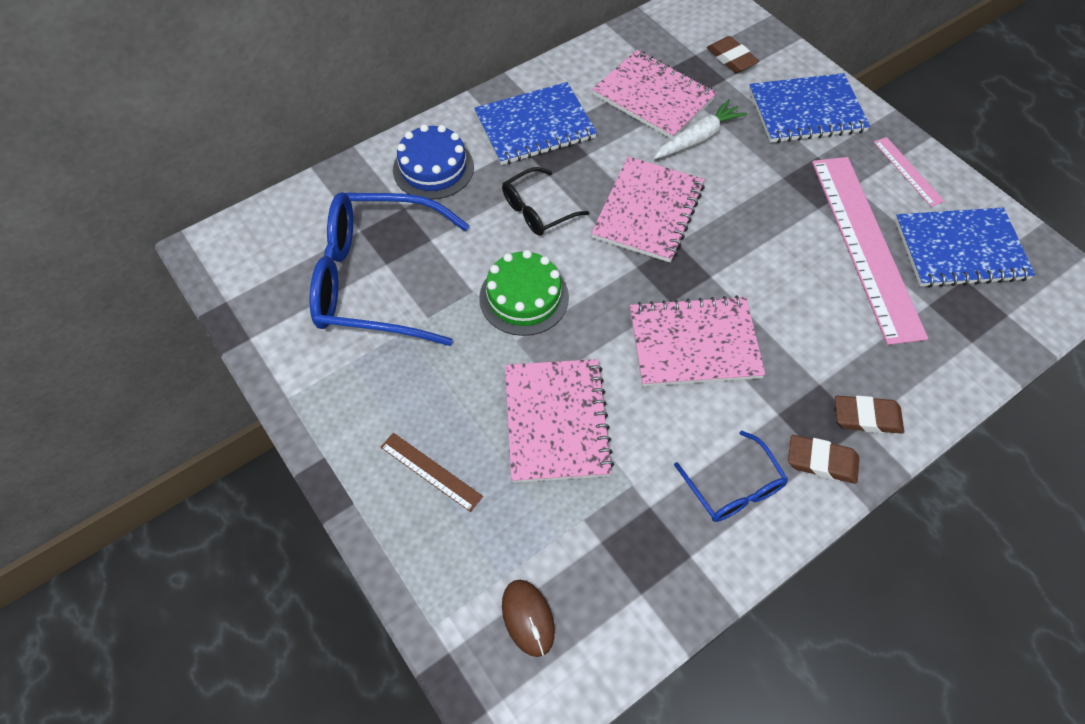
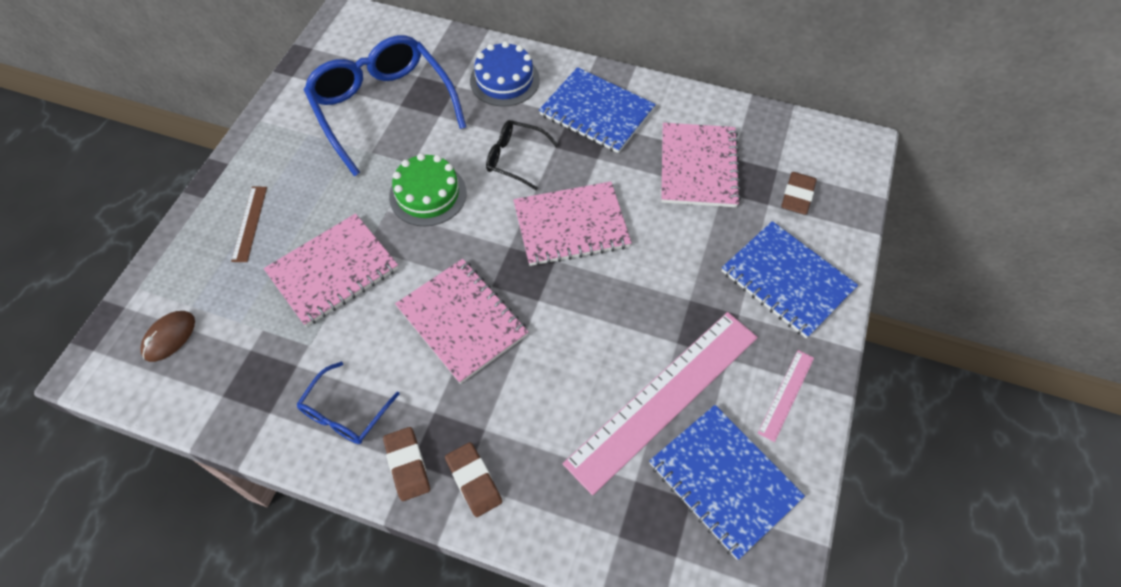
camera: 55 degrees right, 0 degrees up
(698, 138) = (680, 219): white carrot -> none

